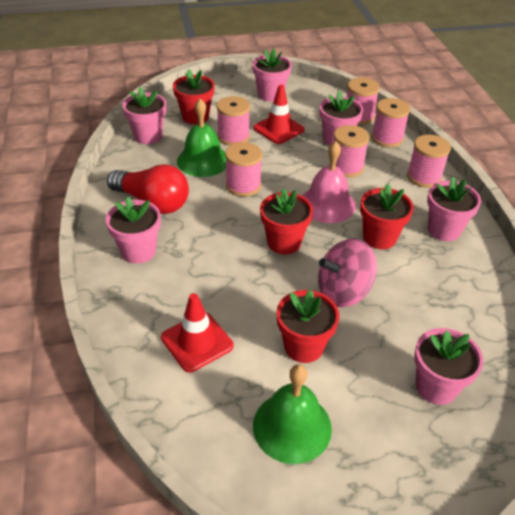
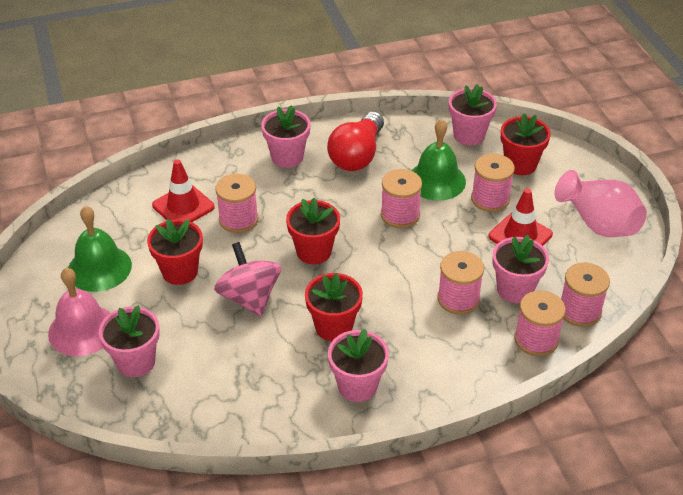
camera: 85 degrees right, 0 degrees up
(270, 95) = (598, 223): pink flower pot -> pink vase
(327, 204) = (383, 283): pink bell -> pink bell (82, 330)
(424, 177) = (458, 374): pink spool -> pink spool (238, 219)

